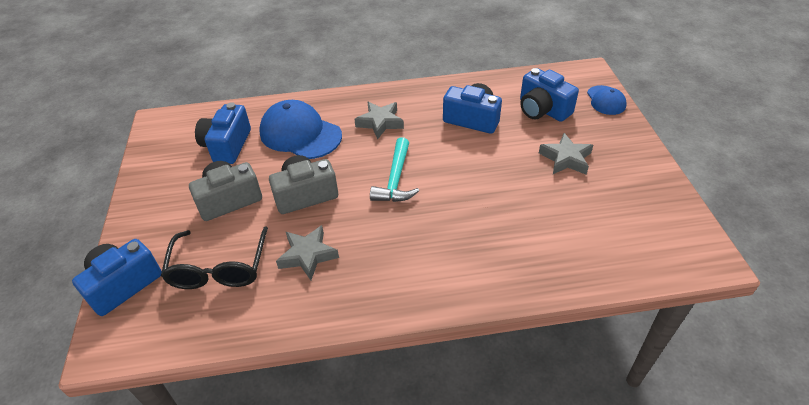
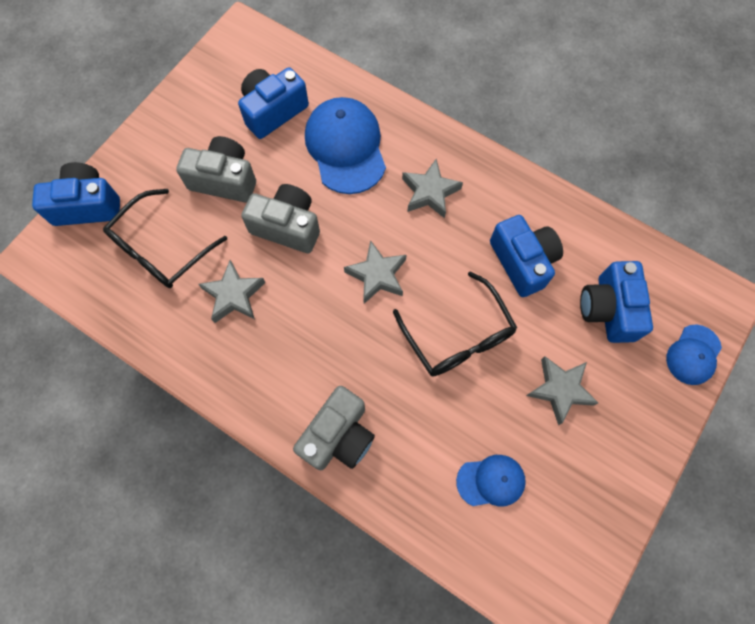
camera: 40 degrees right, 25 degrees up
(396, 179) = (377, 275): turquoise hammer -> grey star
(473, 276) = (338, 435): none -> grey camera
(480, 174) = (457, 335): none -> black glasses
(588, 227) = (491, 481): none -> blue cap

